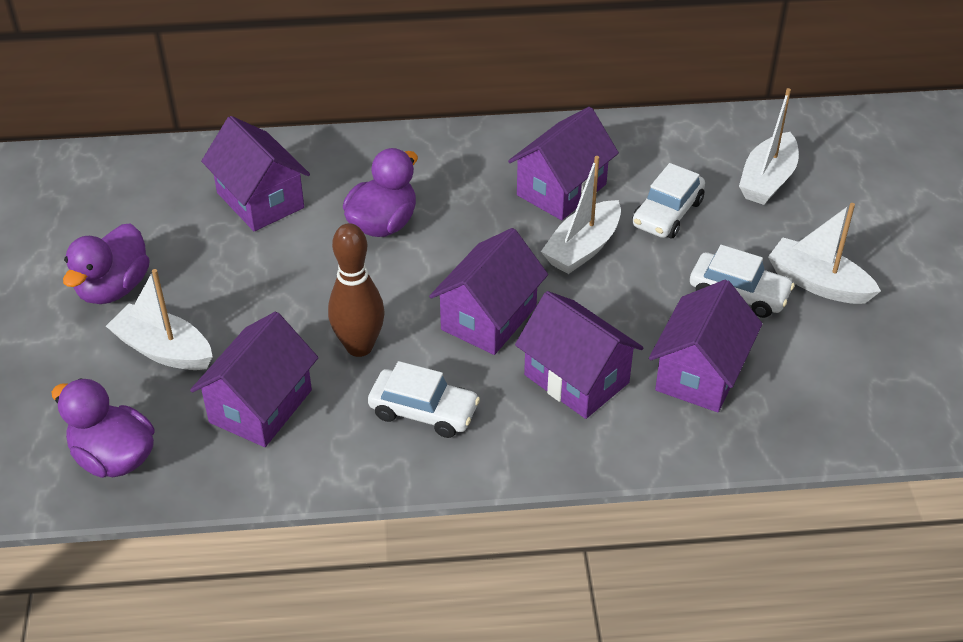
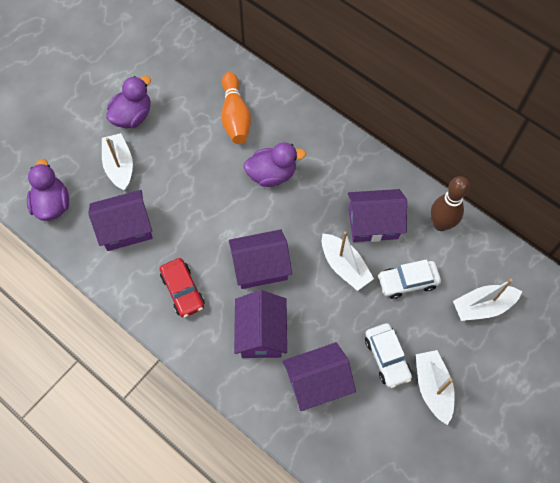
camera: 45 degrees right, 20 degrees up
(114, 288) = (132, 116): purple duck -> purple duck turned 150 degrees clockwise
(260, 200) = (235, 116): purple house -> orange bowling pin
(359, 347) = (193, 233): brown bowling pin -> brown bowling pin (440, 224)
(424, 411) = (183, 290): white car -> red car
(582, 248) = (344, 266): white boat -> white boat turned 120 degrees counterclockwise

